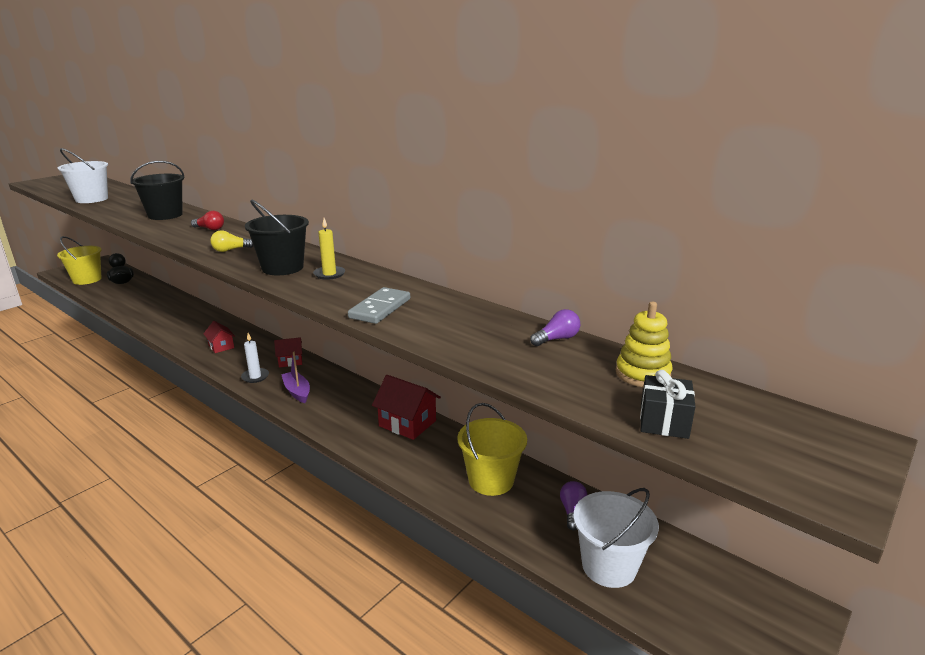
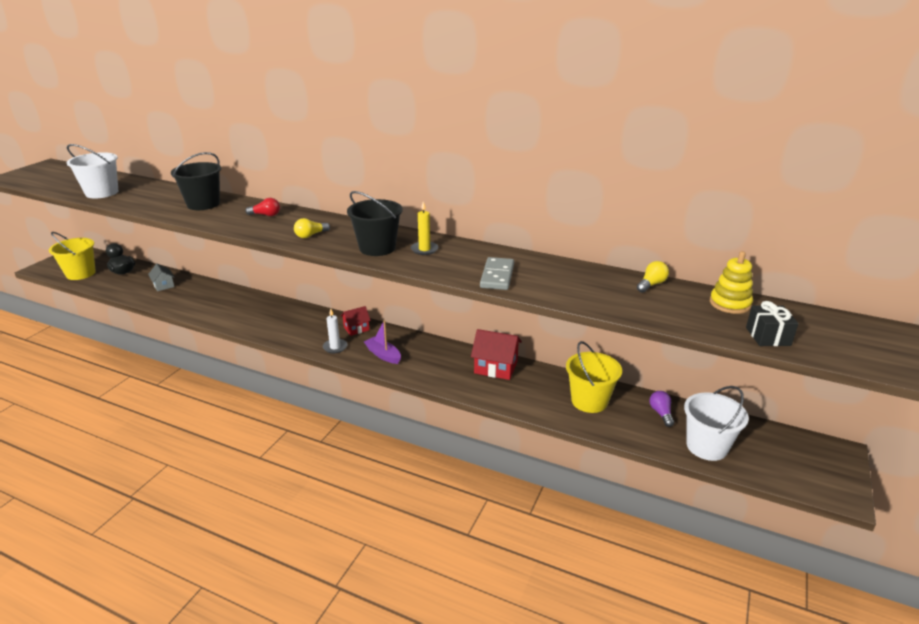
camera: 15 degrees left, 5 degrees up
(146, 298) = (163, 285): none -> grey house
(221, 346) = (280, 324): red house -> none
(557, 339) = (651, 284): purple light bulb -> yellow light bulb

